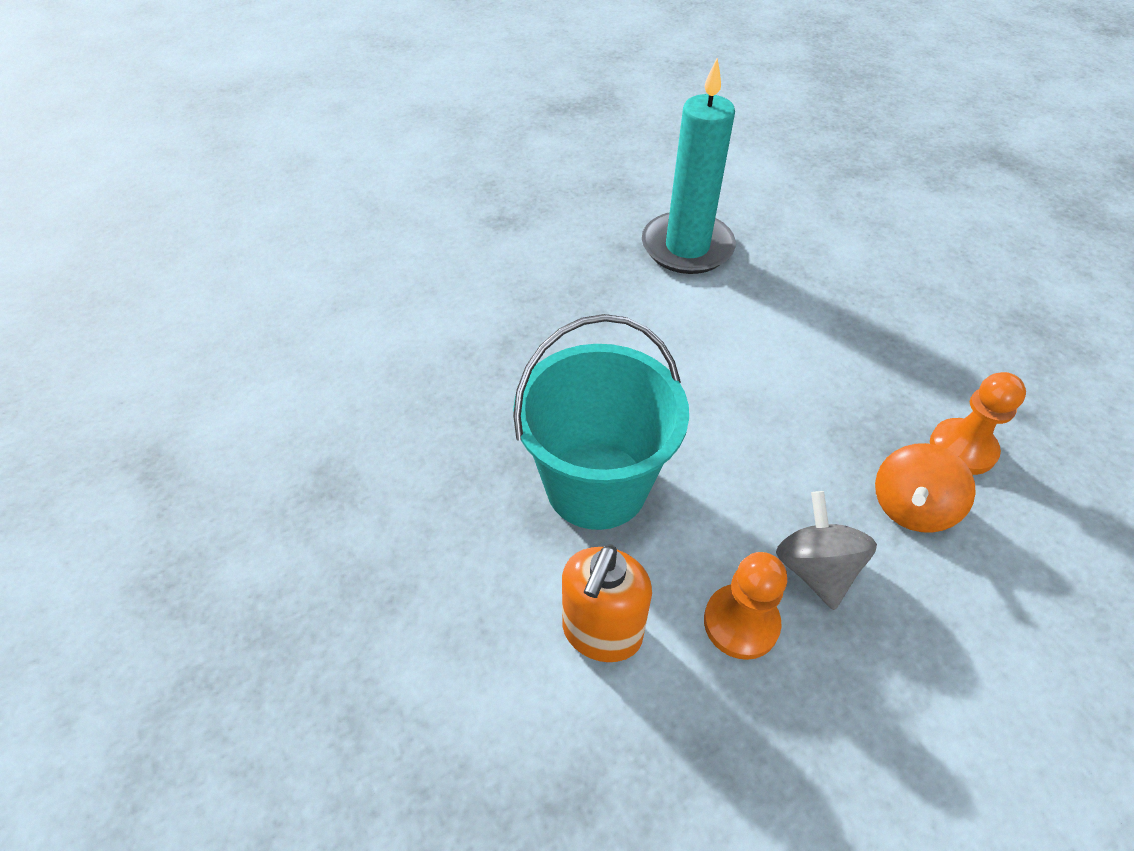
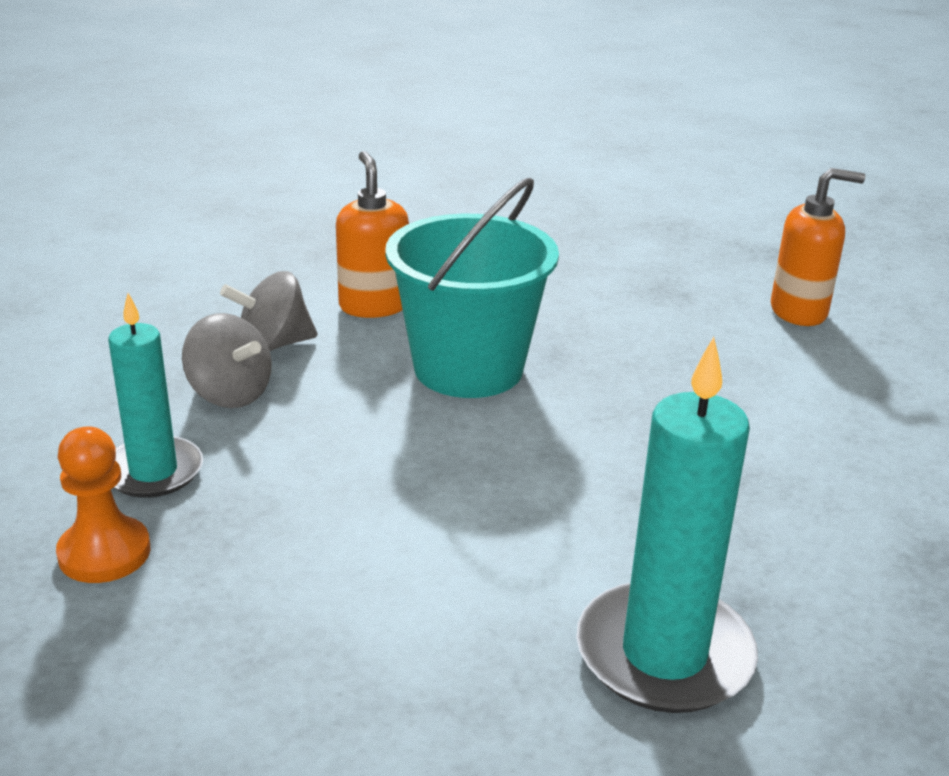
camera: 140 degrees right, 20 degrees down
(277, 397) = (799, 311): none -> orange soap dispenser
(741, 623) = (273, 345): orange pawn -> grey spinning top
(910, 507) = (153, 471): orange spinning top -> turquoise candle

